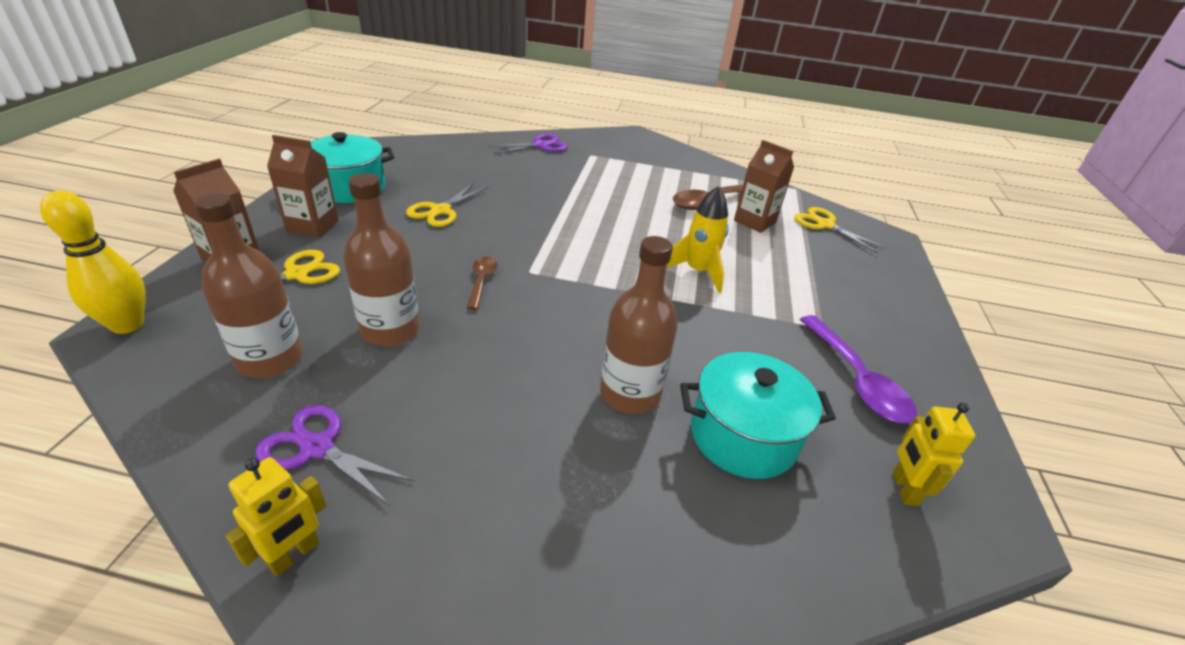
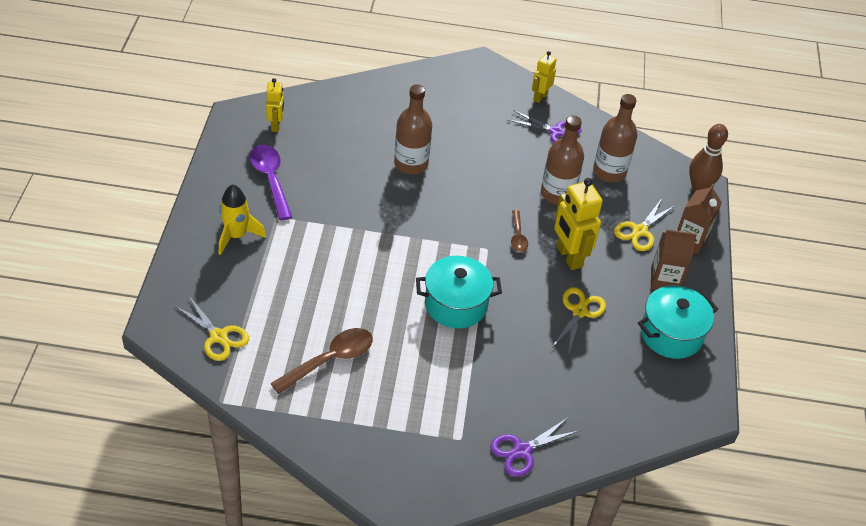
camera: 175 degrees right, 10 degrees up
(127, 325) = (699, 187): yellow bowling pin -> brown bowling pin
(422, 255) = (568, 257): none -> yellow robot
(697, 272) = (358, 261): yellow rocket -> yellow rocket (236, 236)
(743, 436) = (351, 145): turquoise pot -> turquoise pot (456, 304)
(754, 221) = (291, 333): brown carton -> none

